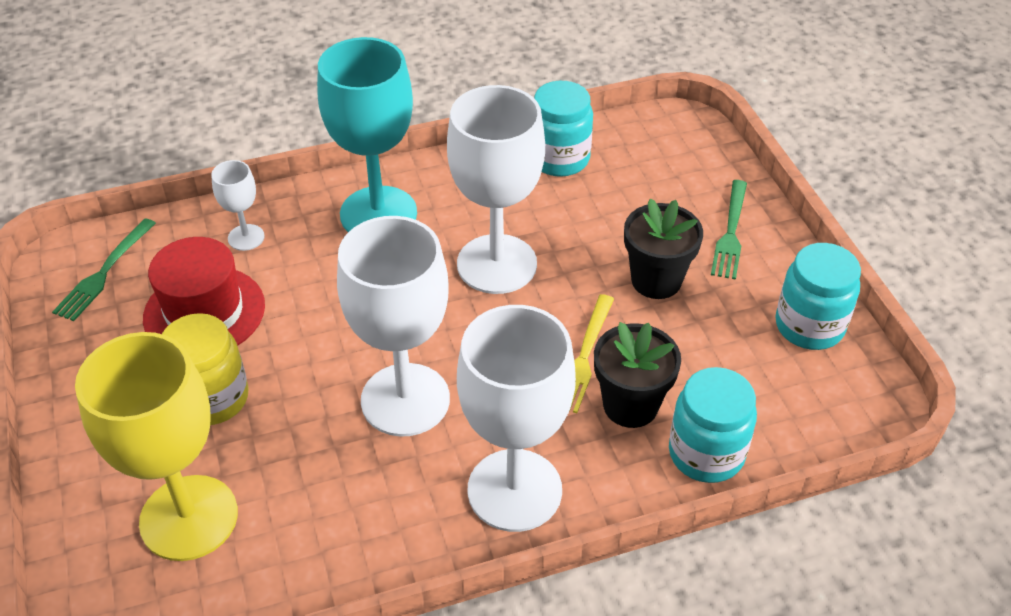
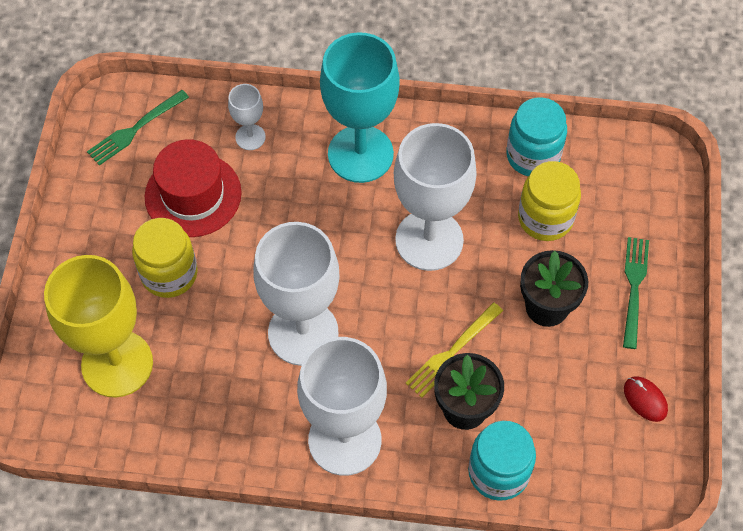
camera: 25 degrees right, 15 degrees up
(605, 206) = (545, 218): none -> yellow jar
(730, 233) = (634, 287): green fork -> green fork turned 150 degrees clockwise
(809, 326) = (645, 399): turquoise jar -> red mouse

